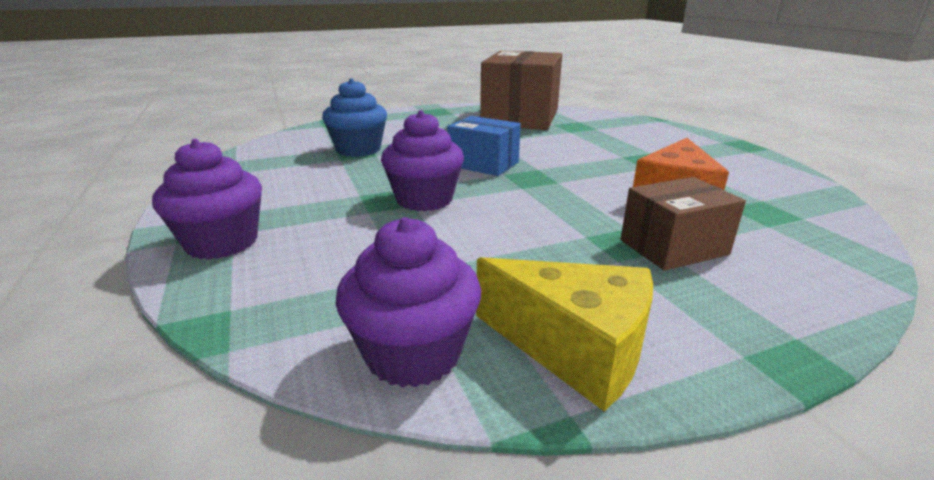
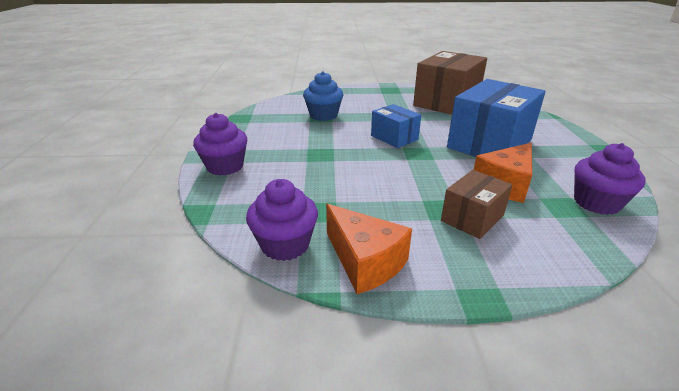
camera: 20 degrees right, 5 degrees up
(424, 199) = (342, 158): purple cupcake -> purple cupcake (596, 203)
(574, 348) = (365, 262): yellow cheese -> orange cheese
(613, 155) = (489, 144): none -> blue box
(673, 247) = (472, 218): brown box -> brown box turned 45 degrees counterclockwise

